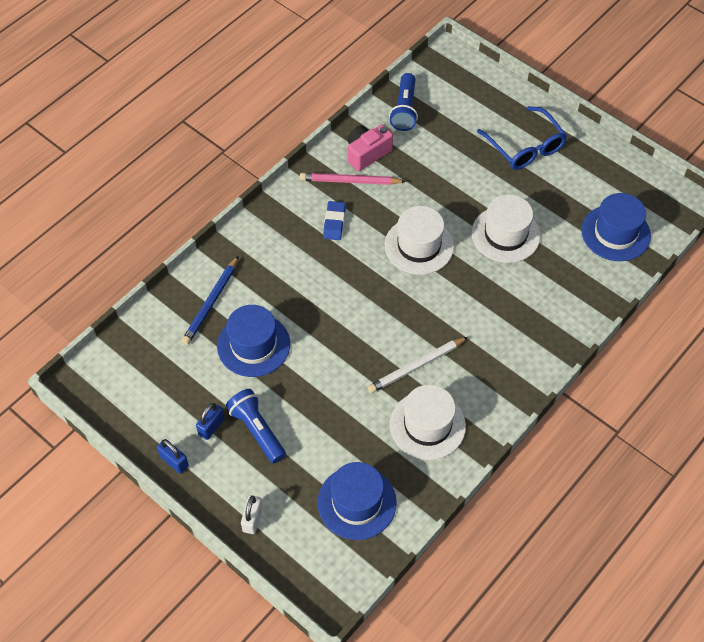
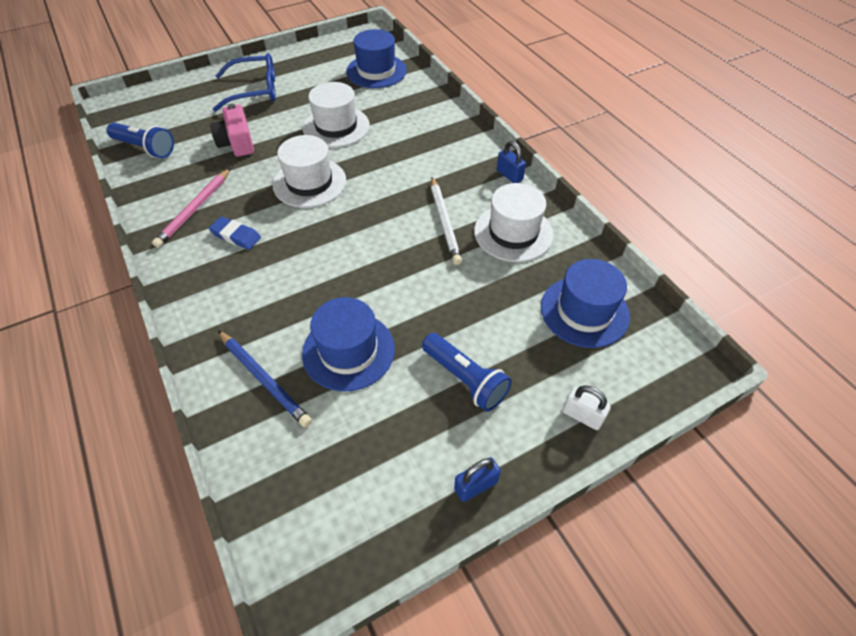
camera: 70 degrees left, 5 degrees down
(211, 426) = (441, 427): blue padlock -> blue padlock (509, 175)
(257, 430) = (465, 379): blue flashlight -> blue flashlight turned 120 degrees counterclockwise
(367, 153) = (172, 188): pink camera -> pink camera (237, 143)

